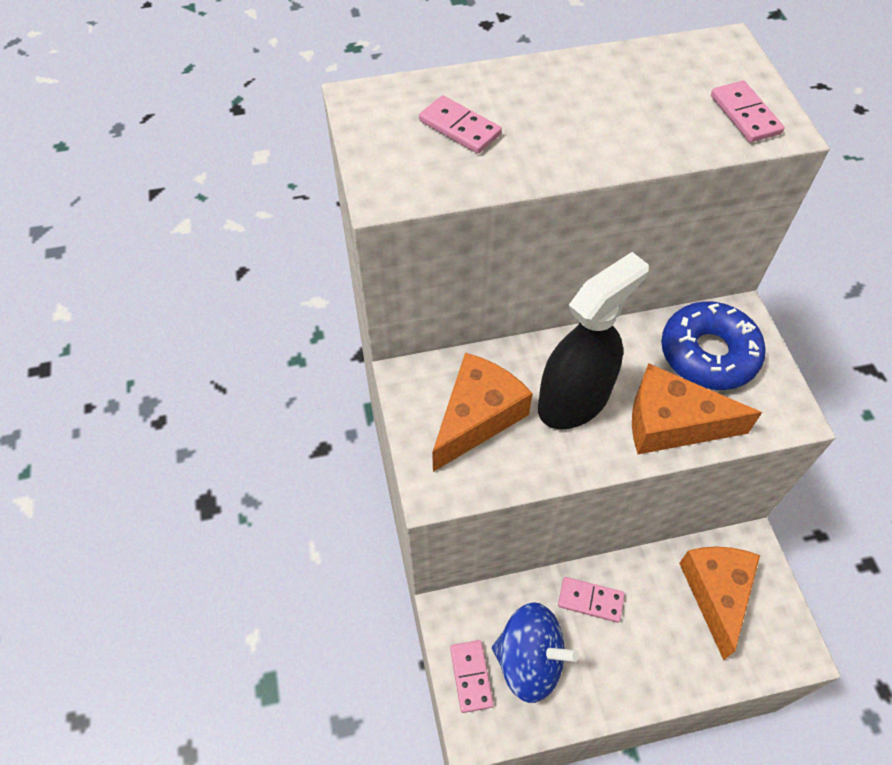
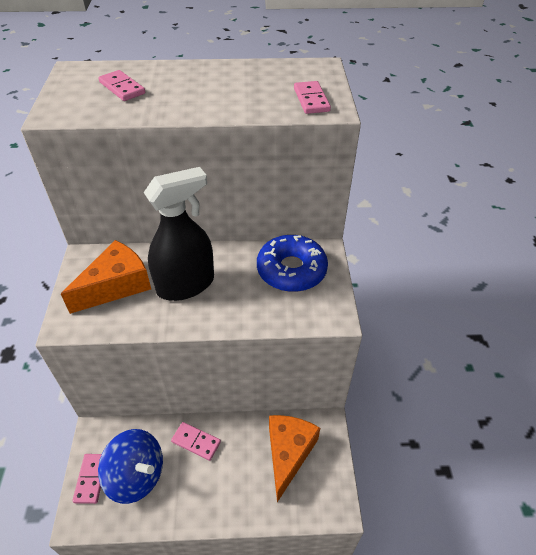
camera: 10 degrees right, 10 degrees down
(672, 423) = (246, 308): orange cheese -> none

